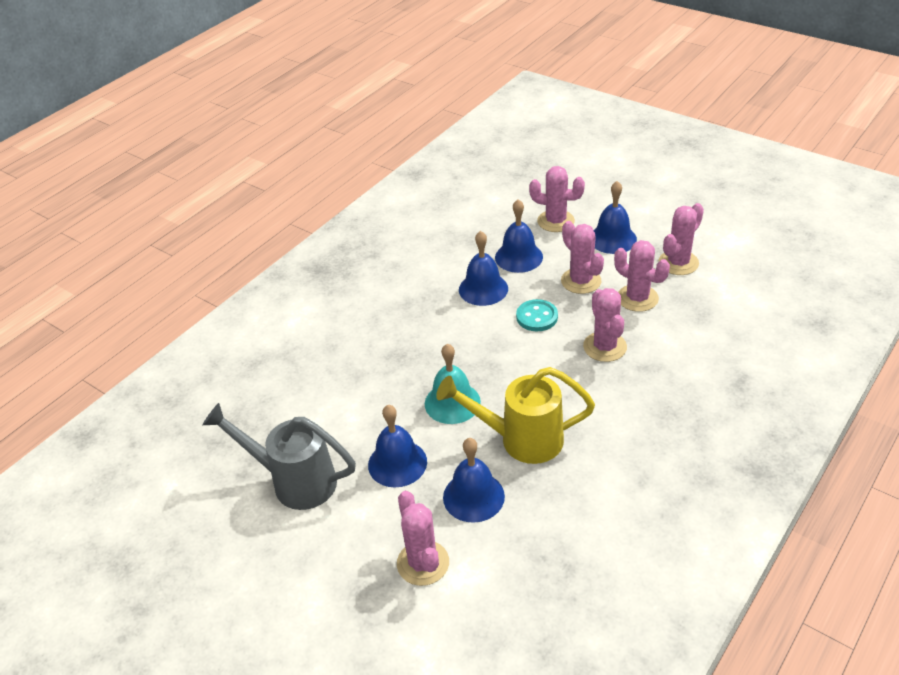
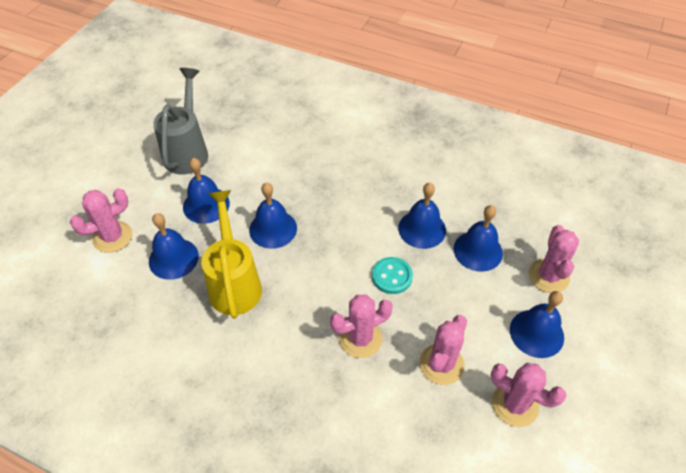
camera: 75 degrees right, 10 degrees up
(452, 402) = (273, 229): turquoise bell -> blue bell
(581, 281) = (455, 309): pink cactus -> none

